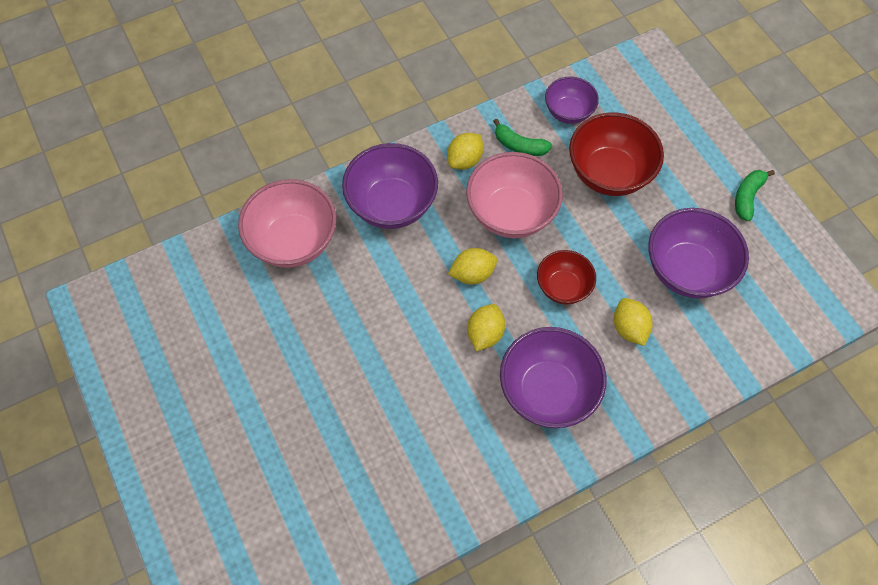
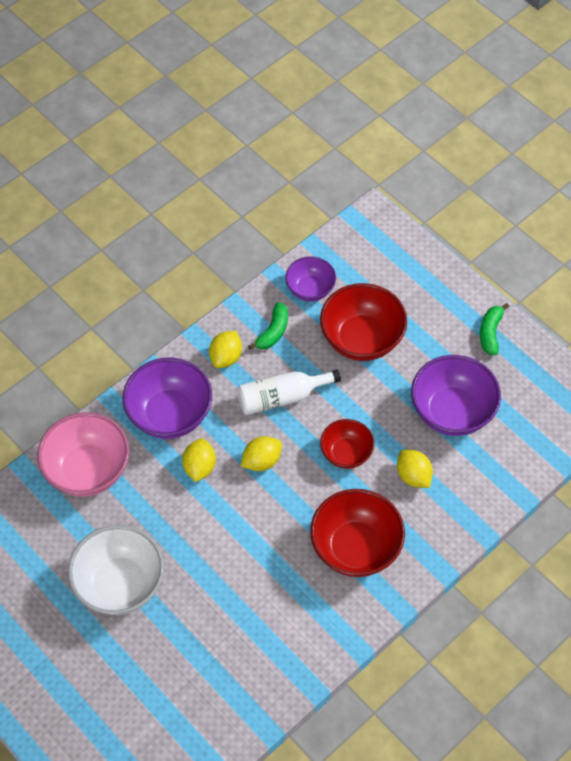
camera: 15 degrees left, 5 degrees down
(290, 367) = (120, 584): none -> white bowl
(485, 333) = (287, 512): yellow lemon -> yellow lemon (199, 467)
(511, 213) = (282, 397): pink bowl -> white bottle
(519, 145) = (273, 332): green banana -> green banana turned 75 degrees counterclockwise
(547, 391) = (355, 548): purple bowl -> red bowl

